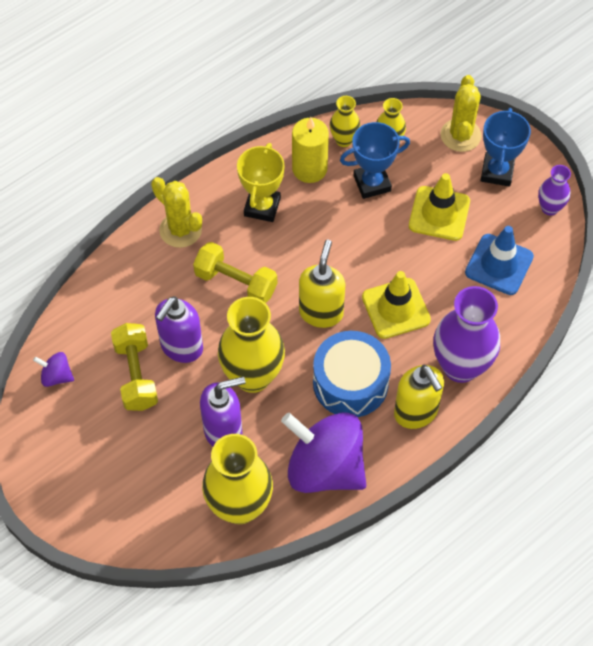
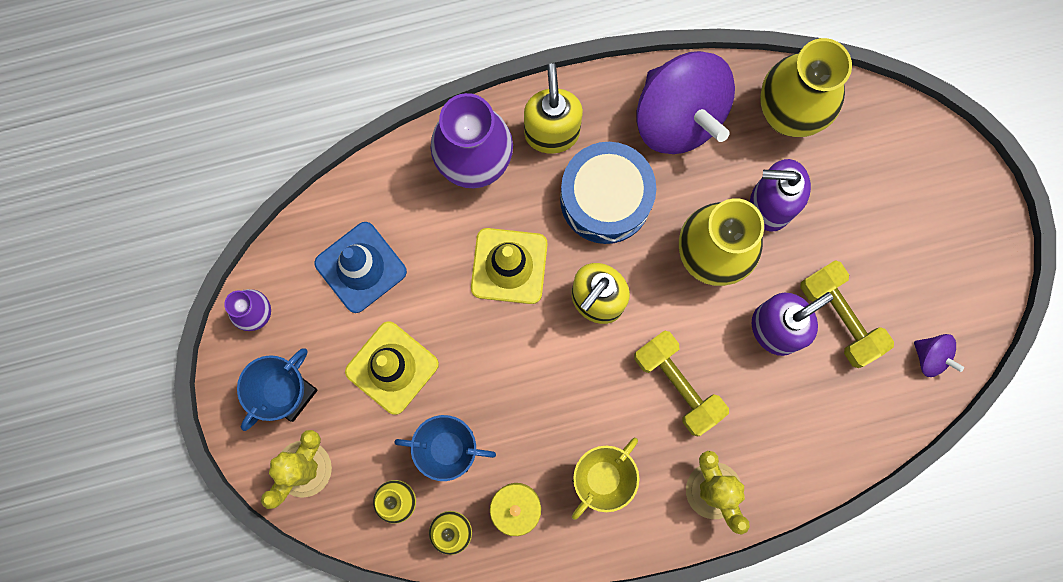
camera: 155 degrees left, 20 degrees up
(136, 375) = (840, 317): yellow dumbbell -> yellow dumbbell turned 45 degrees counterclockwise

